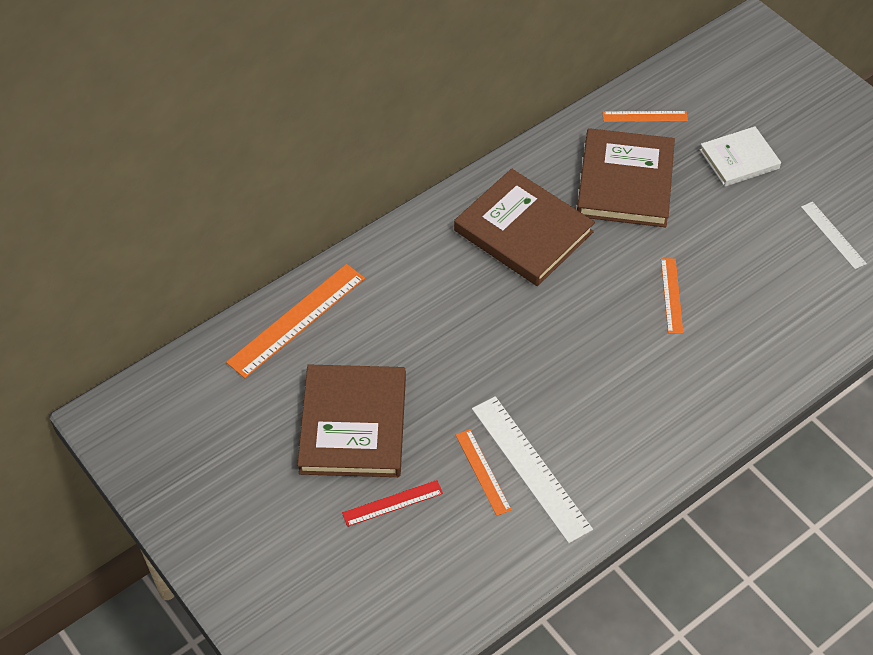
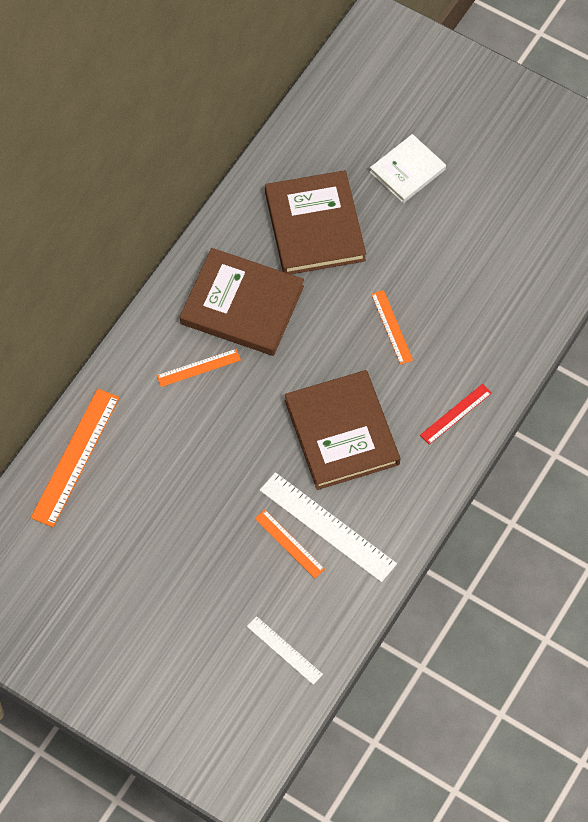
camera: 20 degrees left, 10 degrees up
(353, 424) = (164, 538): brown book -> brown book (341, 432)
(392, 503) = (225, 596): red ruler -> red ruler (455, 414)
(645, 117) = (310, 151): orange ruler -> orange ruler (198, 368)
(833, 235) = (510, 223): white ruler -> white ruler (284, 650)

